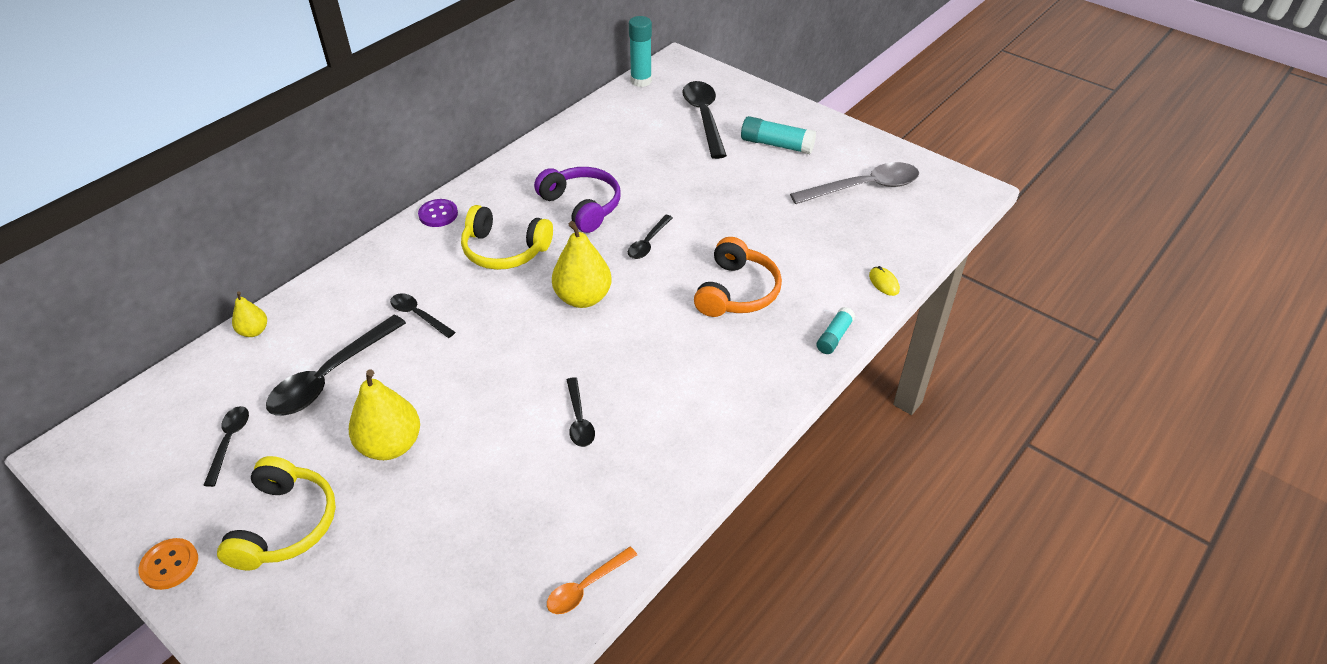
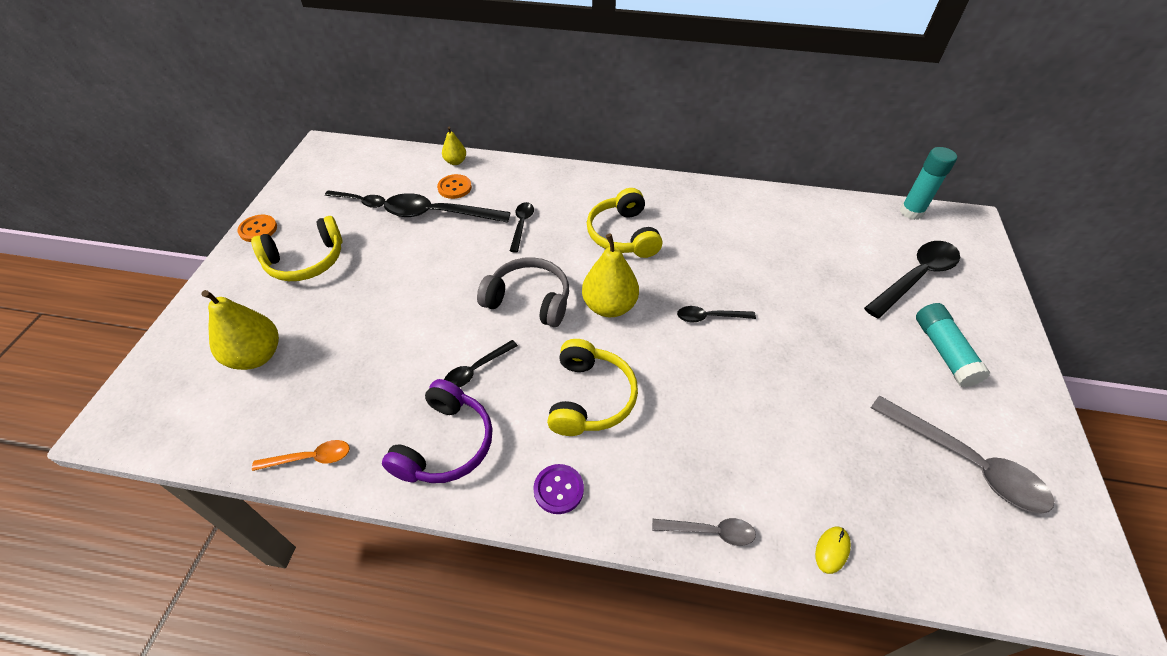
camera: 60 degrees right, 5 degrees up
(229, 442) = (360, 201): black spoon -> black spoon turned 45 degrees clockwise
(300, 347) = (454, 188): none -> orange button
(390, 445) = (394, 275): yellow pear -> yellow pear (256, 356)
(438, 214) = (629, 182): purple button -> purple button (558, 489)
(527, 349) = (529, 300): none -> grey headphones
(581, 206) = (713, 253): purple headphones -> purple headphones (445, 444)
(586, 586) = (310, 458): orange spoon -> orange spoon turned 150 degrees clockwise
(671, 353) = (590, 397): none -> yellow headphones
(736, 292) = (704, 413): orange headphones -> none
(834, 337) = (710, 532): turquoise glue stick -> grey spoon

